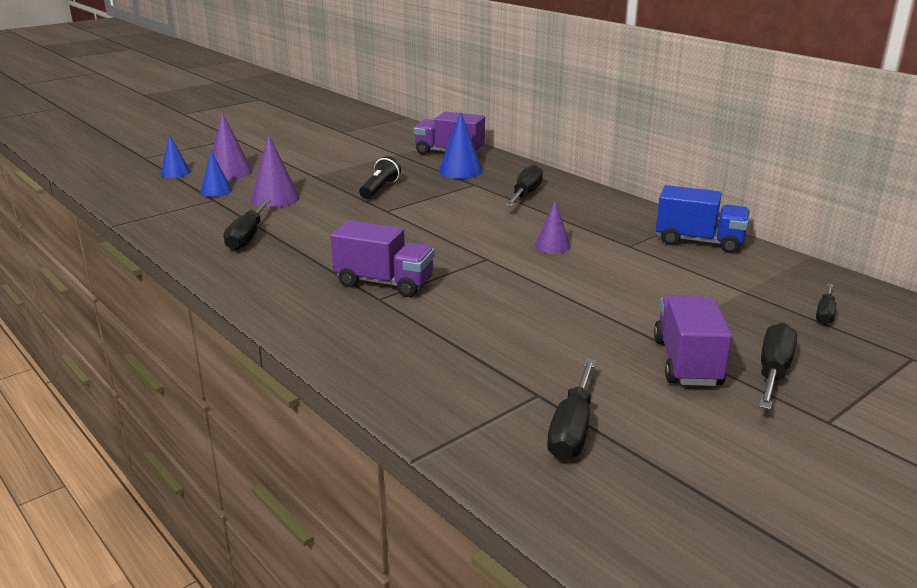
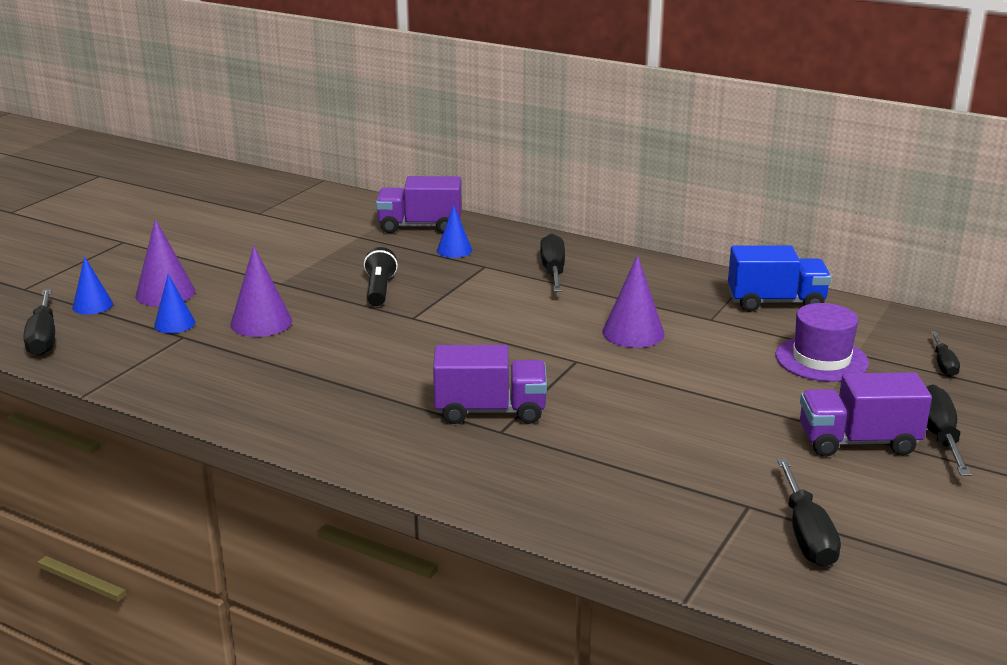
camera: 20 degrees left, 0 degrees up
(247, 237) = (276, 381): black screwdriver -> black screwdriver (43, 338)
(460, 171) = (454, 250): blue cone -> blue cone, size x0.66
(552, 246) = (633, 333): purple cone -> purple cone, size x1.52
(687, 362) = (858, 442): purple truck -> purple truck turned 75 degrees counterclockwise
(706, 291) = (821, 359): none -> purple hat

